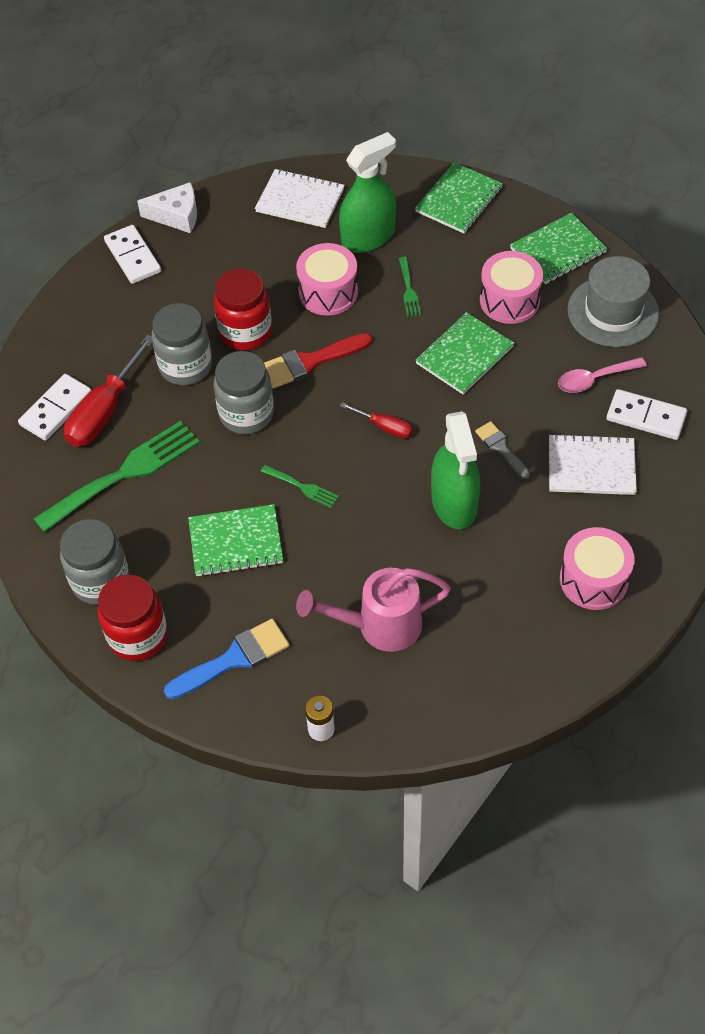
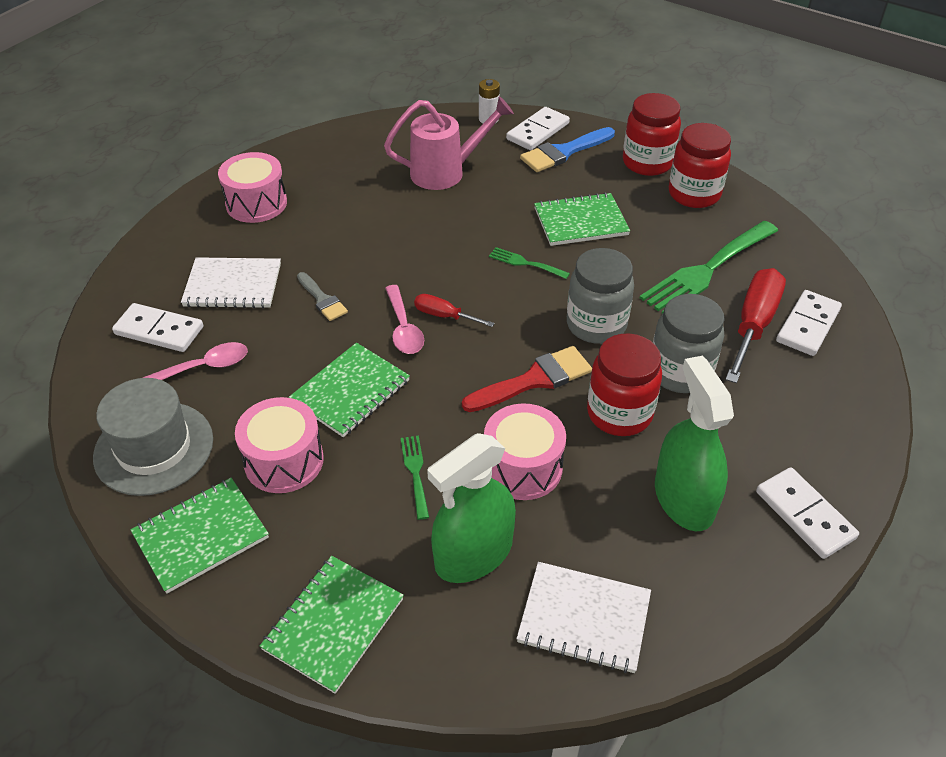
camera: 175 degrees right, 10 degrees down
(100, 581) = (694, 194): grey jar -> red jar
(176, 215) = (768, 586): white cheese -> none
(260, 700) = (538, 131): none -> white domino
(422, 415) = (403, 328): none -> pink spoon
(454, 502) = (375, 254): green spray bottle -> green spray bottle (683, 499)

